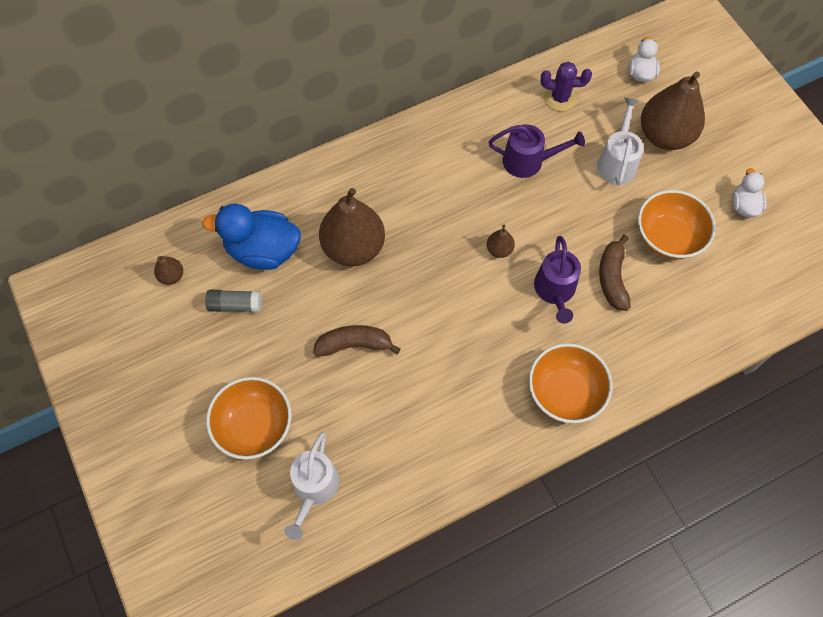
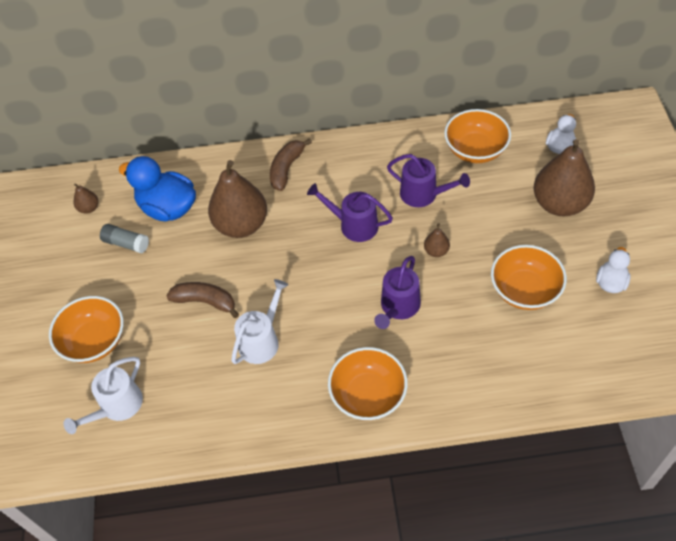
camera: 25 degrees right, 10 degrees down
(472, 214) = (354, 225): none -> purple watering can
(499, 249) = (364, 259): brown pear -> brown pear (436, 251)
(560, 98) = (475, 150): purple cactus -> orange bowl
(612, 278) = (456, 311): brown banana -> brown banana (286, 169)
(617, 162) = (504, 215): white watering can -> white watering can (261, 340)

